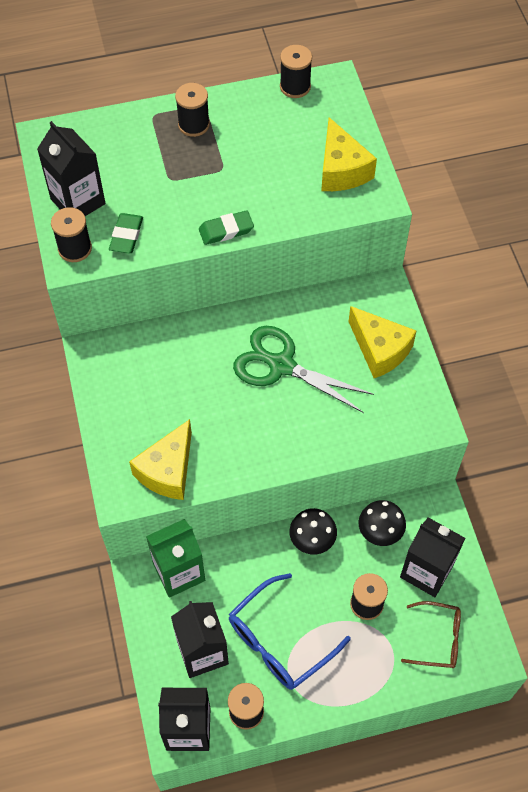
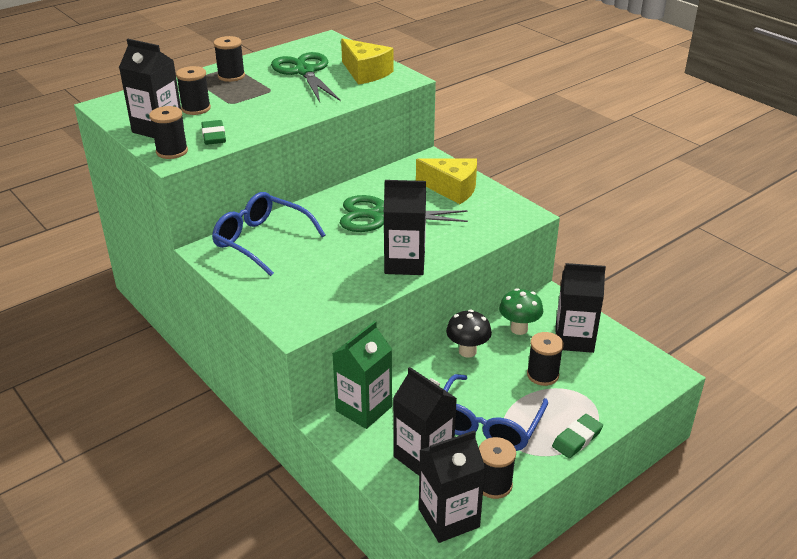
camera: 25 degrees left, 25 degrees down
(147, 357) = (261, 241): none -> blue glasses
(168, 470) = (326, 300): yellow cheese -> none
(226, 230) = (297, 116): green eraser -> green eraser (577, 439)
(268, 449) = (404, 263): none -> black carton
(276, 144) = (305, 72): none -> green scissors
(295, 87) = (299, 46): black spool -> black spool (196, 108)
(379, 533) = (519, 329): black mushroom -> green mushroom
(438, 639) = (617, 377): brown glasses -> none

